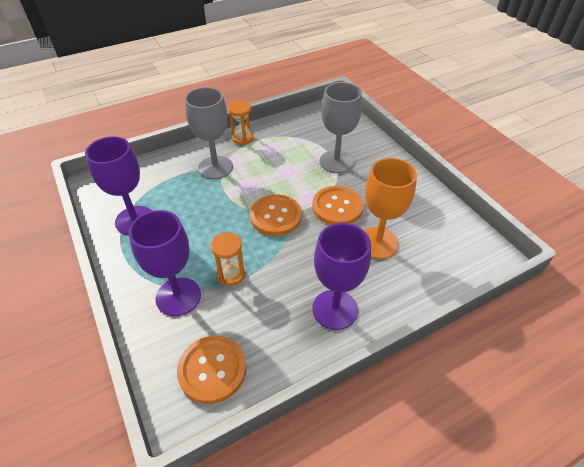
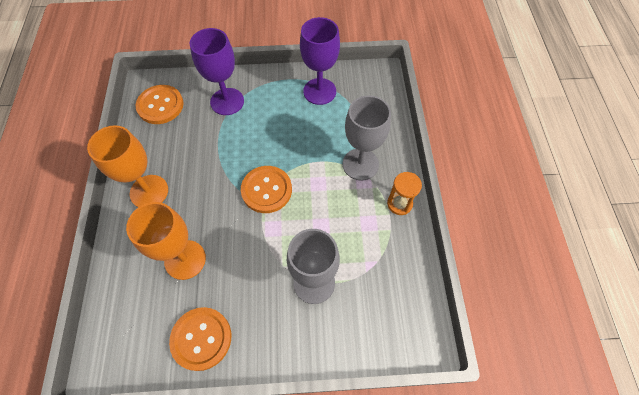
camera: 115 degrees right, 15 degrees up
(231, 274) = (225, 137): orange hourglass -> none
(335, 309) = (149, 191): purple goblet -> orange goblet
(337, 207) = (248, 248): orange button -> orange button (201, 338)

